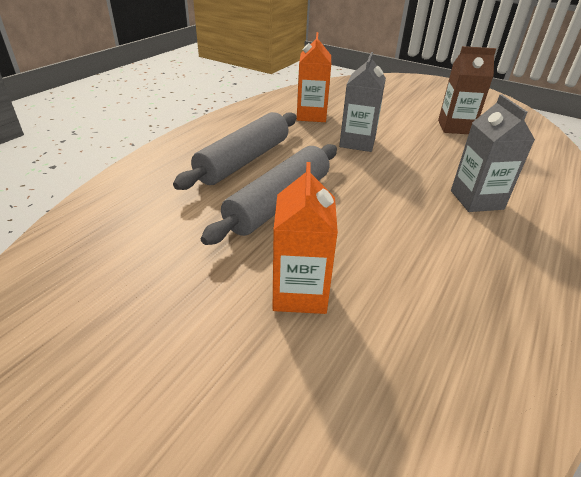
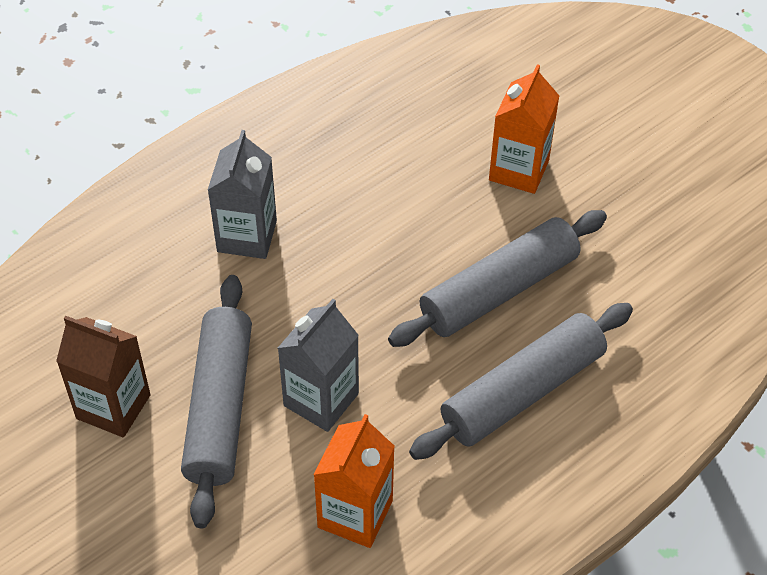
camera: 160 degrees left, 15 degrees up
(405, 133) = (219, 407): none -> grey rolling pin

